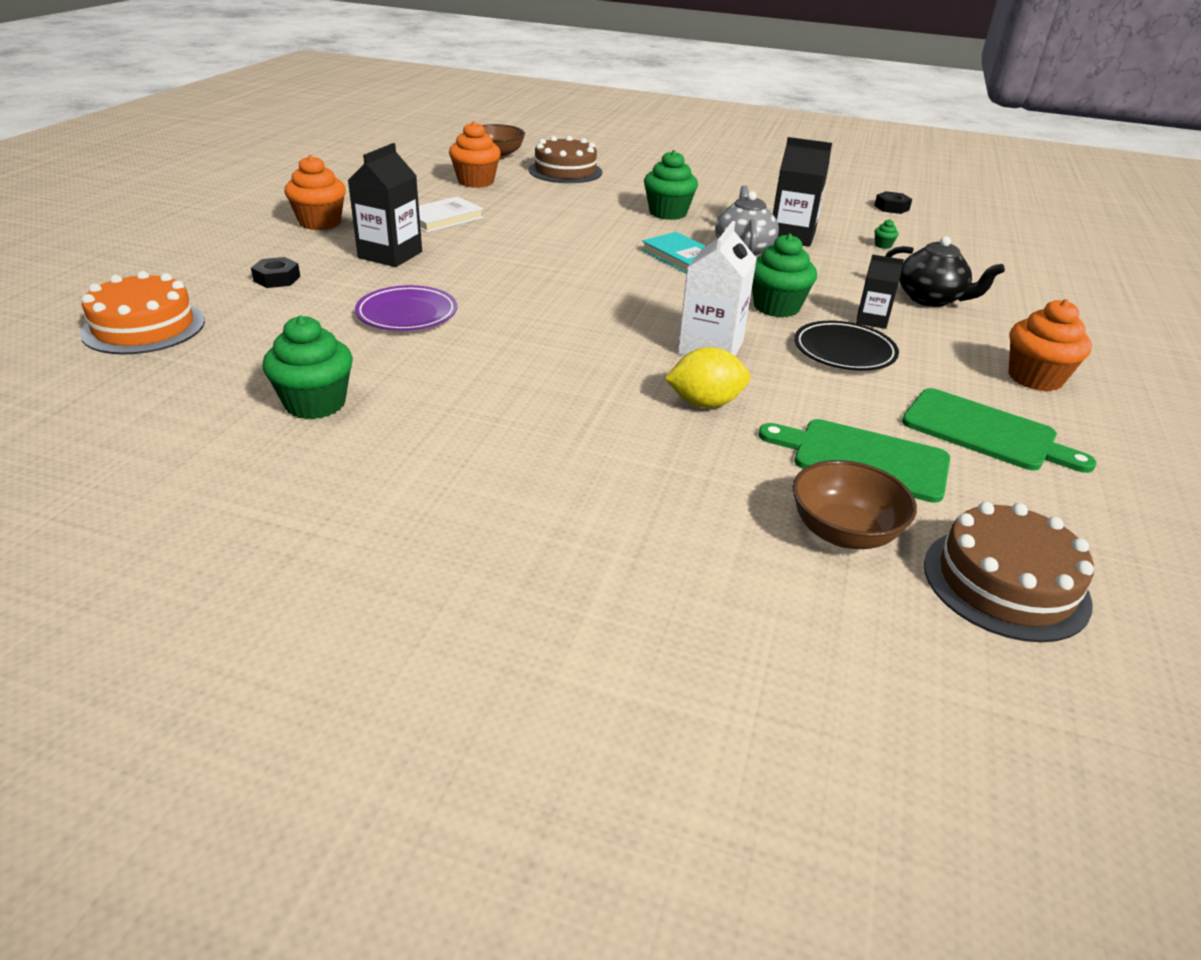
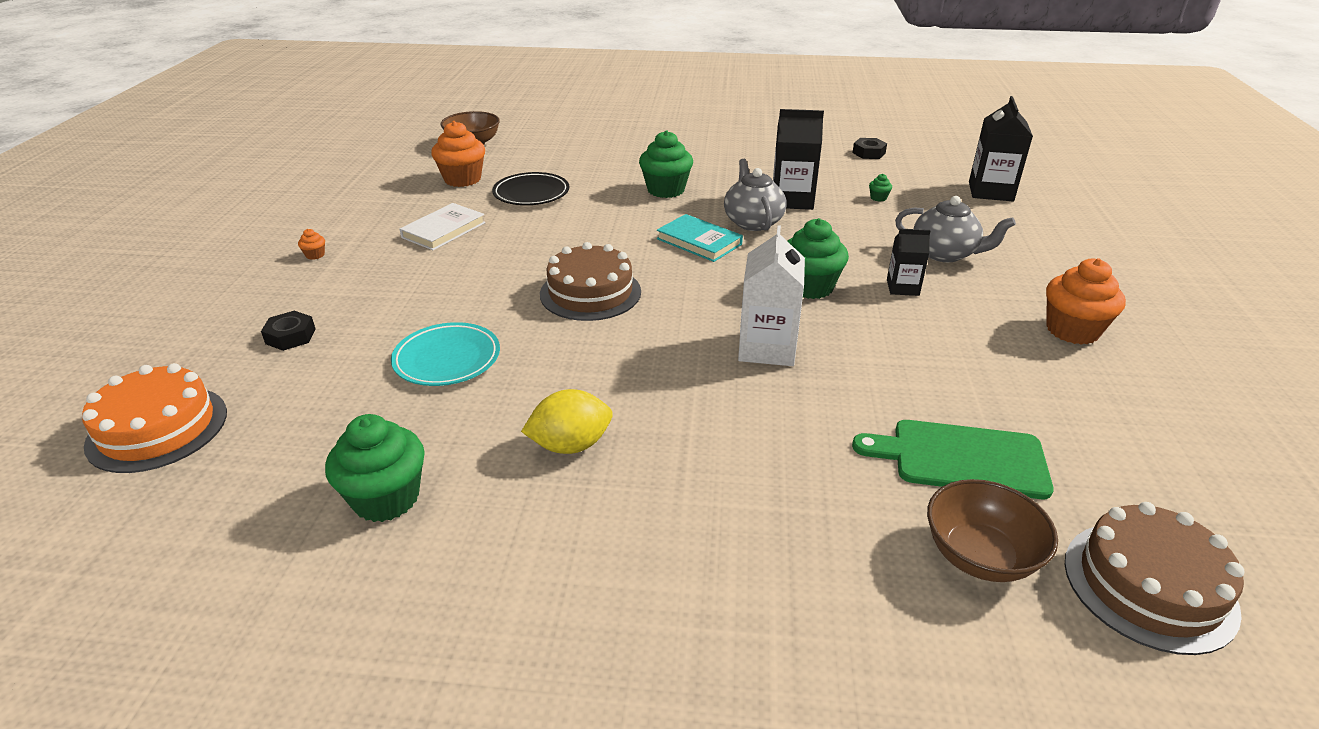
camera: 10 degrees left, 0 degrees up
(320, 223) = (315, 255): orange cupcake -> orange cupcake, size x0.42
(390, 255) = (404, 285): black carton -> black carton (990, 191)
(407, 314) = (447, 359): purple plate -> turquoise plate
(565, 171) = (548, 153): brown cake -> brown cake (590, 293)
(705, 403) = (787, 418): yellow lemon -> yellow lemon (570, 445)
(844, 351) = (892, 330): black plate -> black plate (531, 193)
(930, 299) = (945, 254): black teapot -> grey teapot
(985, 432) = (1055, 403): green cutting board -> none

